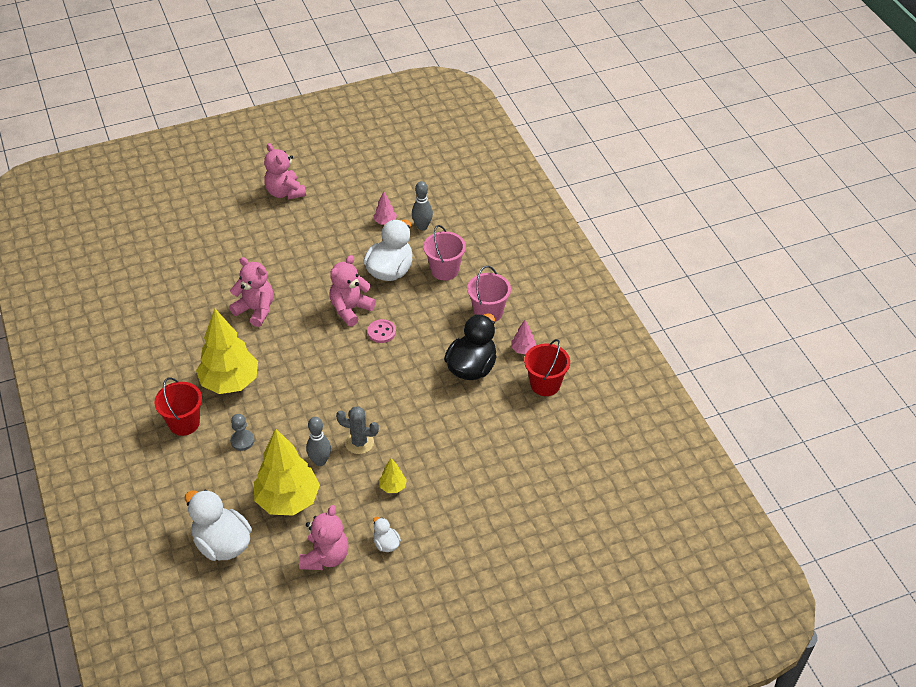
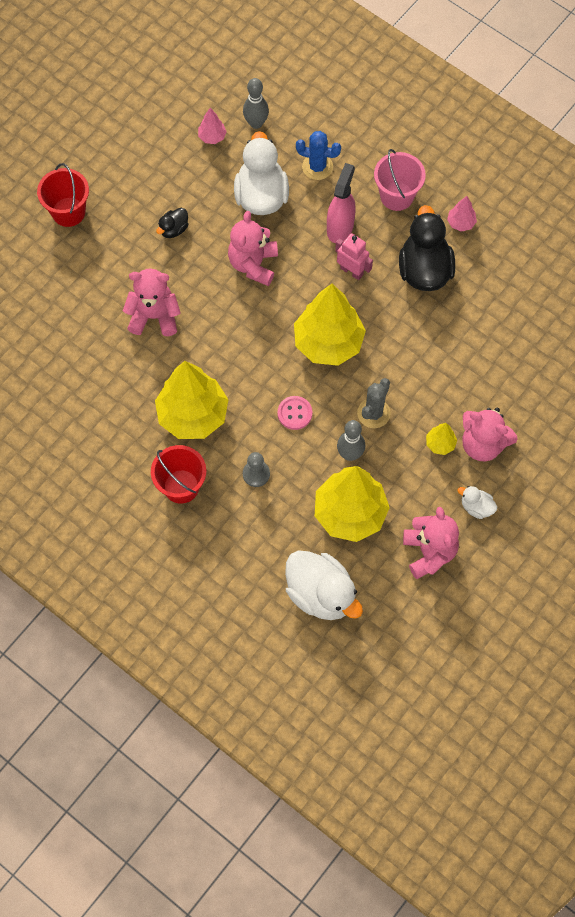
camera: 30 degrees left, 20 degrees up
(222, 544) = (321, 594): white duck -> white duck turned 150 degrees counterclockwise
(285, 192) = (74, 152): pink teddy bear -> pink teddy bear (483, 444)
(313, 264) = (173, 229): none -> black duck
(359, 442) = (373, 413): grey cactus -> grey cactus turned 45 degrees counterclockwise
(363, 382) = (328, 343): none -> yellow tree
(381, 332) = (305, 275): pink button -> pink button (294, 413)
(417, 344) = (351, 271): none -> pink robot
(431, 314) = (340, 227): none -> pink spray bottle
(444, 270) = (317, 167): pink bucket -> blue cactus
(545, 384) = (508, 252): red bucket -> red bucket (68, 212)

